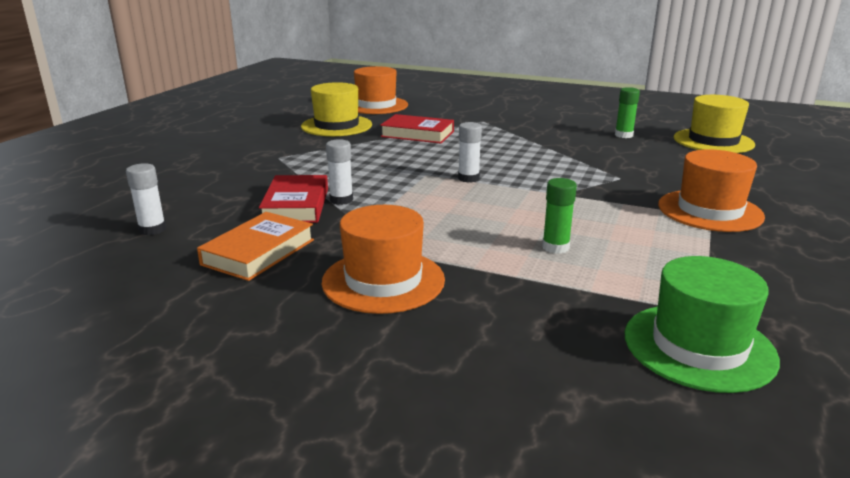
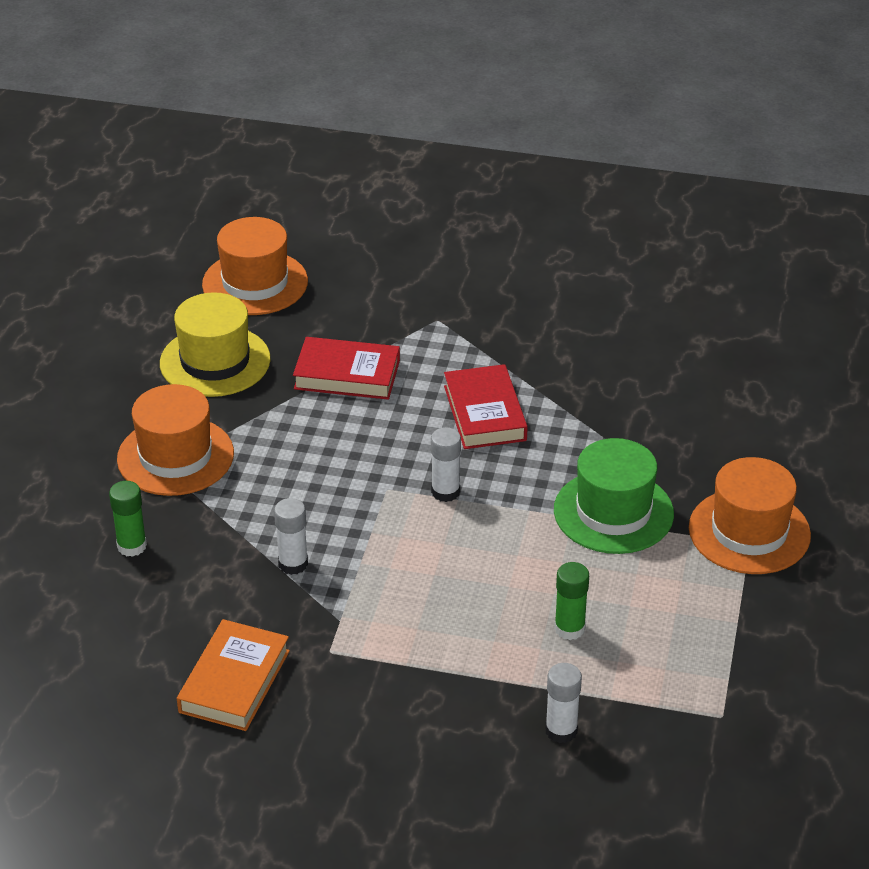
camera: 10 degrees left, 15 degrees up
(152, 229) = (85, 656): white glue stick -> white glue stick (561, 731)
(296, 205) = (239, 583): red book -> red book (484, 413)
(383, 281) = (391, 711): orange hat -> orange hat (175, 456)
(623, 135) = (650, 344): green glue stick -> green glue stick (132, 546)
(699, 346) = (711, 764): green hat -> green hat (613, 512)
(713, 141) = (776, 349): yellow hat -> none

